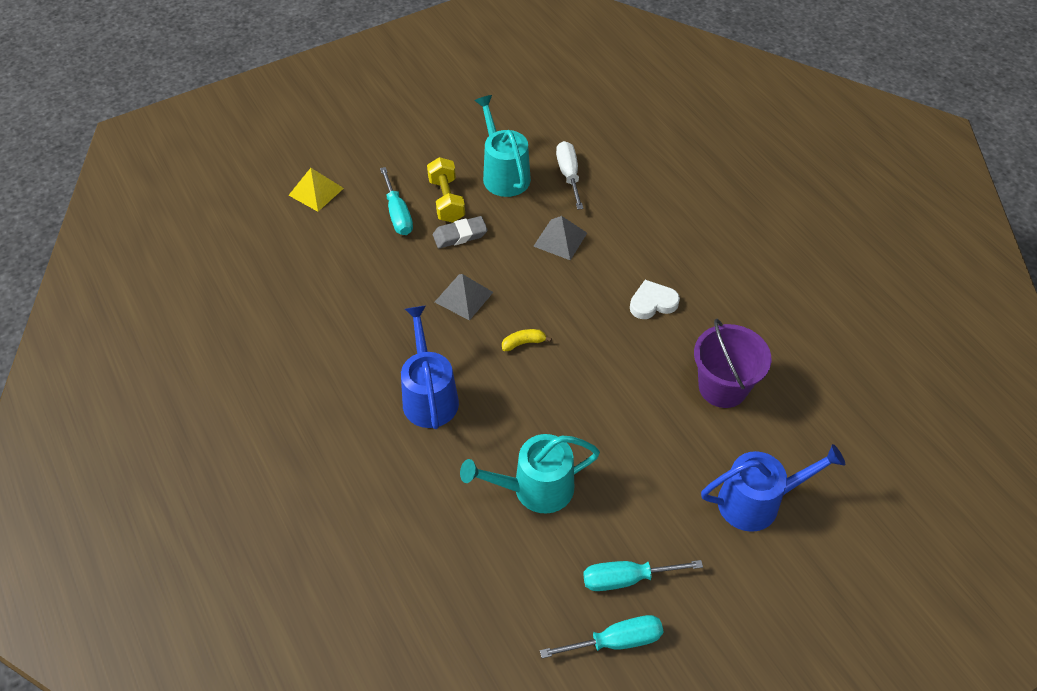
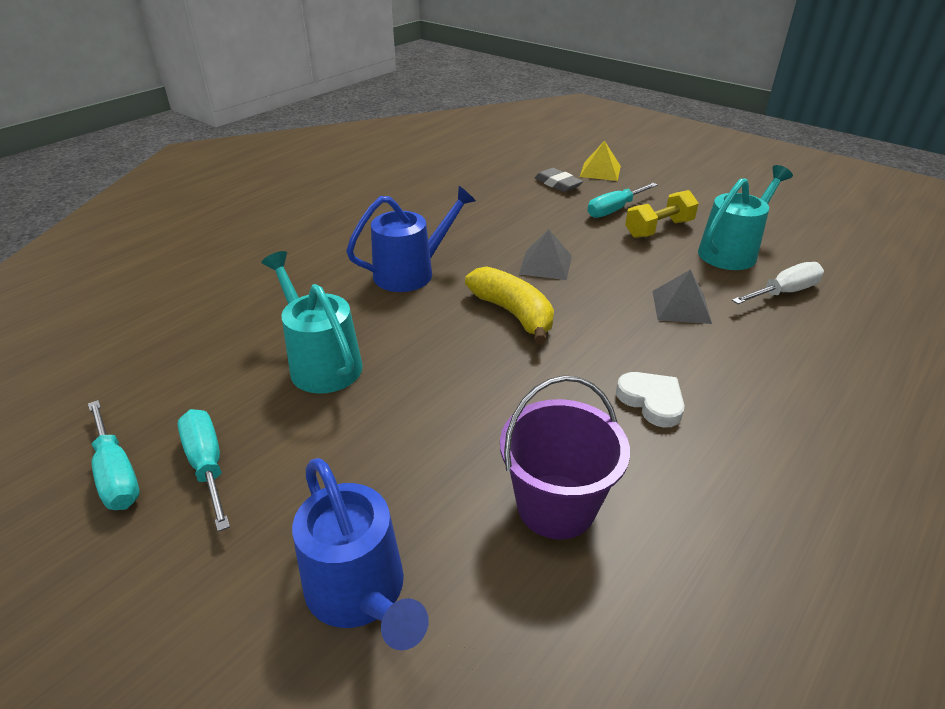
camera: 70 degrees right, 15 degrees down
(460, 235) = (622, 245): grey eraser -> grey eraser (557, 184)
(523, 343) = (513, 313): yellow banana -> yellow banana, size x2.09

